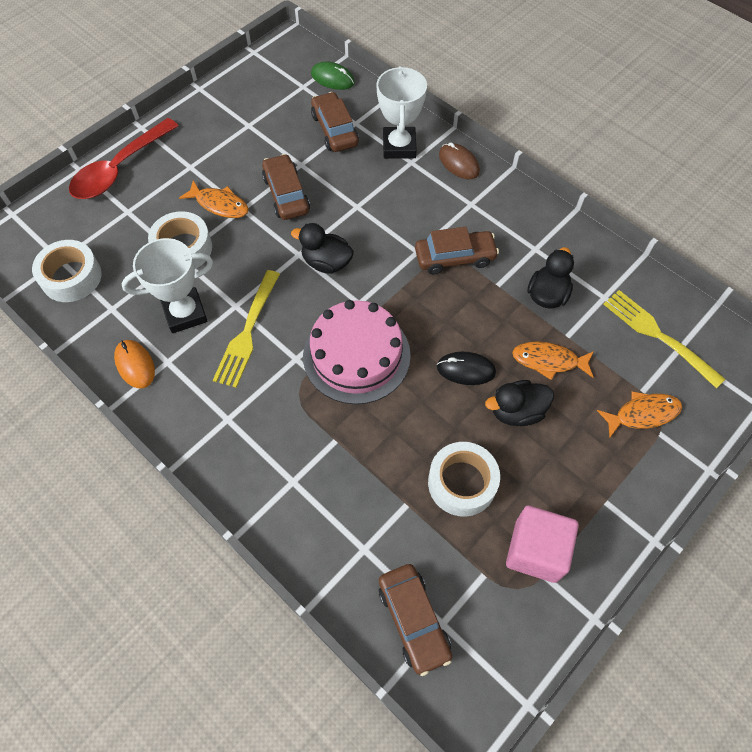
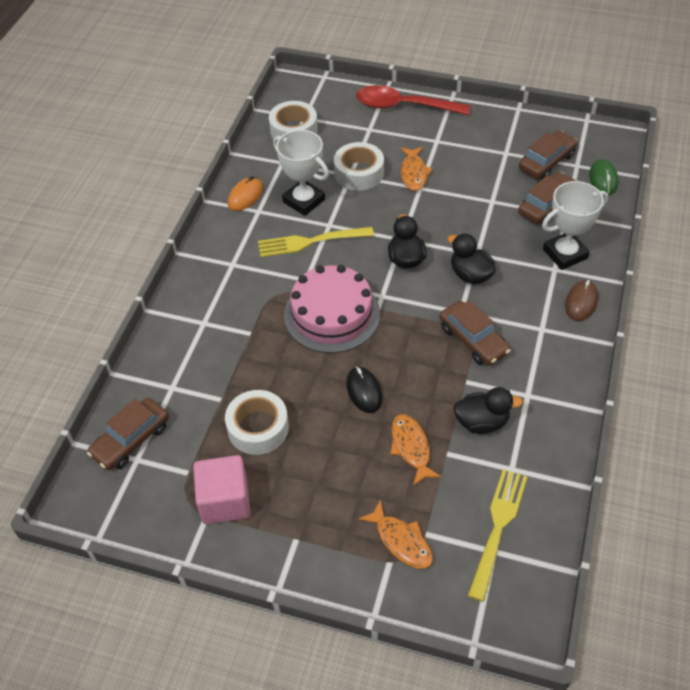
camera: 65 degrees right, 10 degrees down
(286, 194) = (454, 206): brown car -> brown car (546, 162)
(516, 411) = (345, 442): black duck -> black duck (470, 275)

